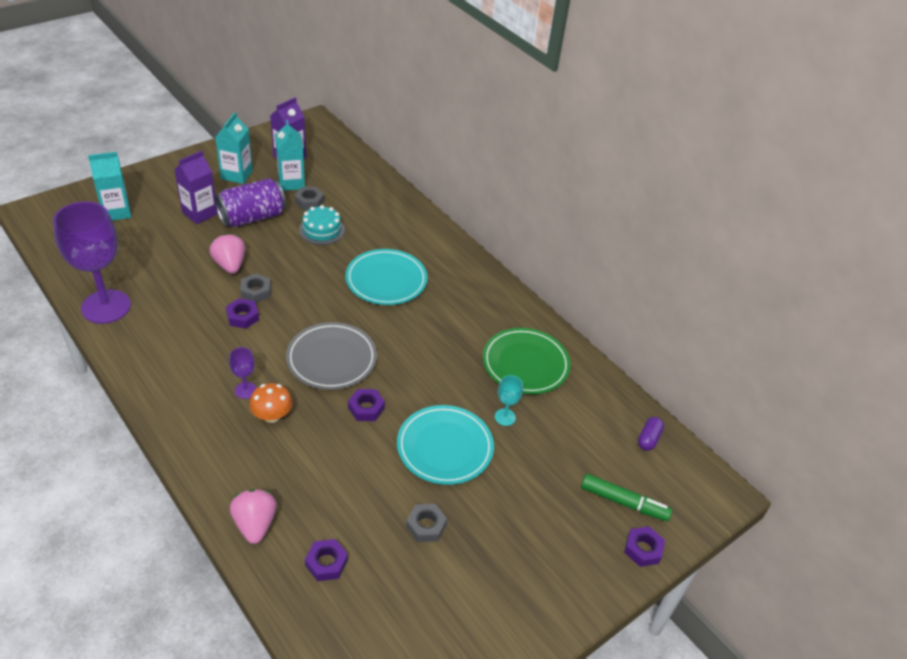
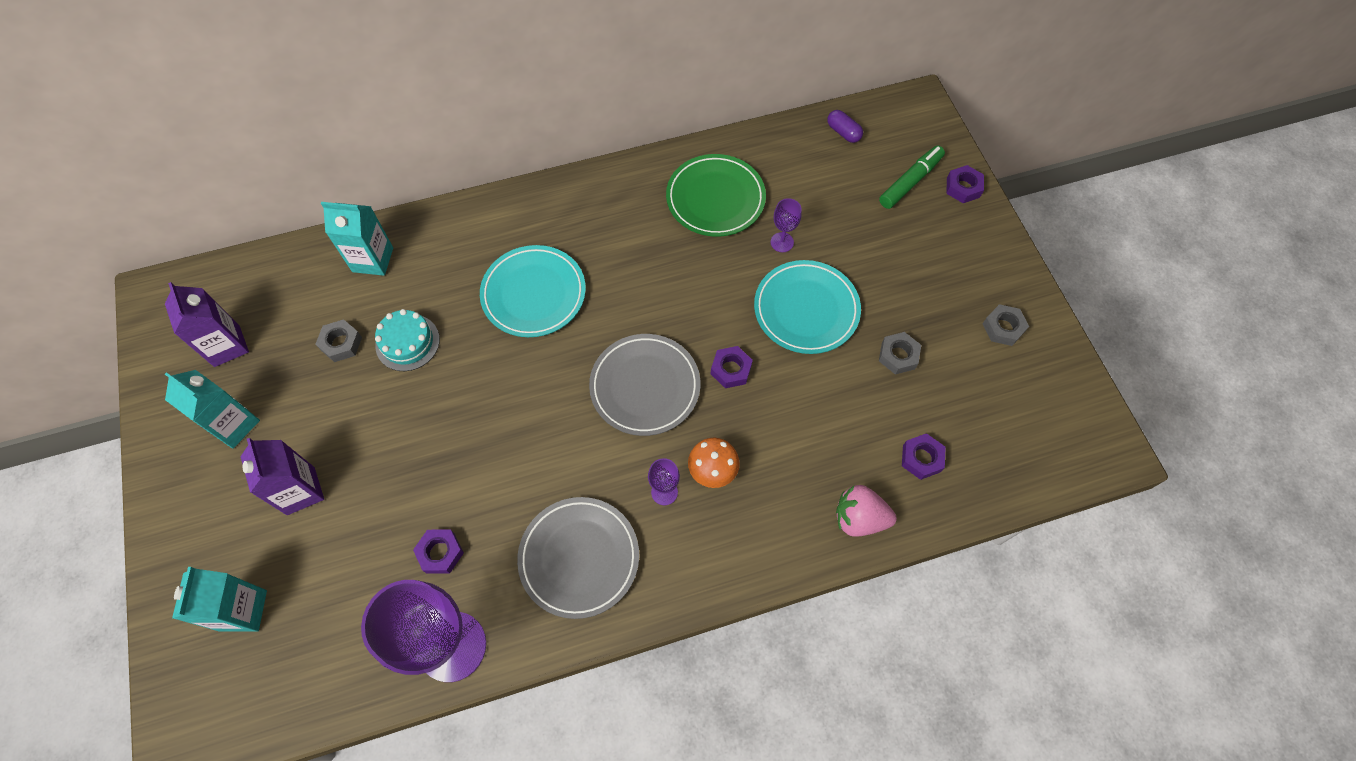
camera: 65 degrees left, 20 degrees up
(181, 354) = (579, 558): none -> grey plate
(230, 265) = (431, 470): pink strawberry -> none
(242, 317) = (537, 472): purple nut -> purple nut (440, 553)
(252, 217) = (342, 422): purple can -> none
(256, 291) = (496, 447): grey nut -> grey nut (1003, 328)
(291, 183) = (288, 356): turquoise carton -> turquoise carton (373, 260)
(505, 417) = (782, 242): turquoise goblet -> purple goblet

